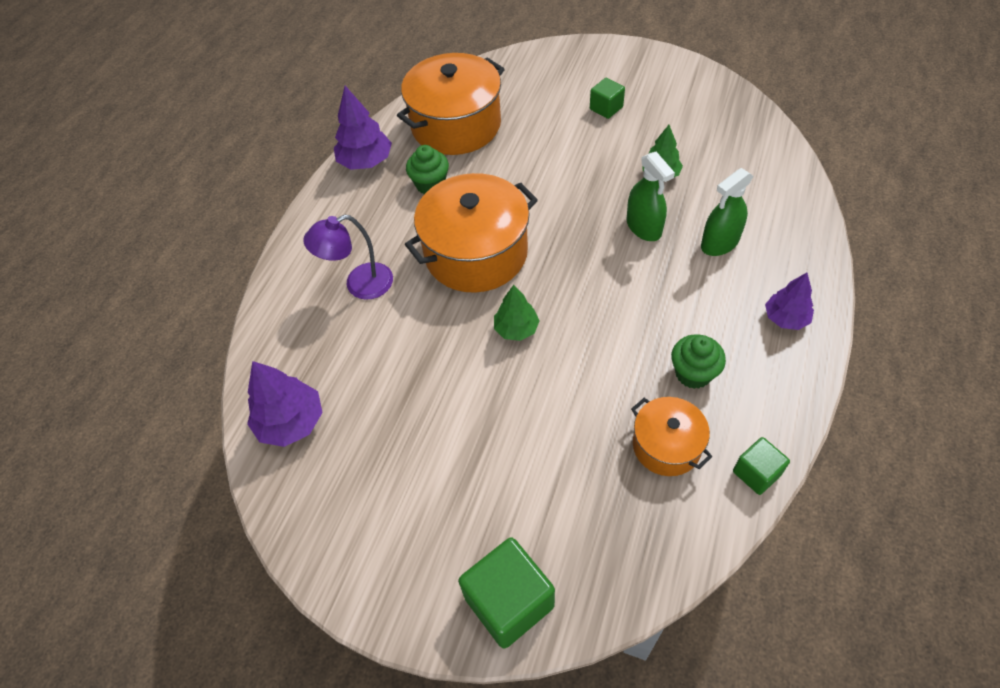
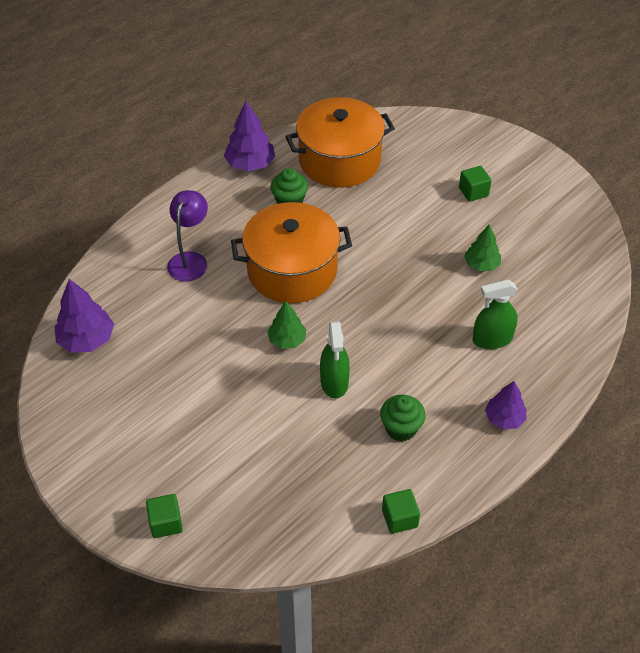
camera: 20 degrees right, 5 degrees down
(359, 285) = (190, 260): purple lamp -> purple lamp turned 105 degrees clockwise
(509, 602) = (166, 523): green cube -> green cube, size x0.57
(644, 227) = (438, 302): green spray bottle -> green spray bottle (334, 382)
(666, 446) = (345, 470): orange pot -> none

